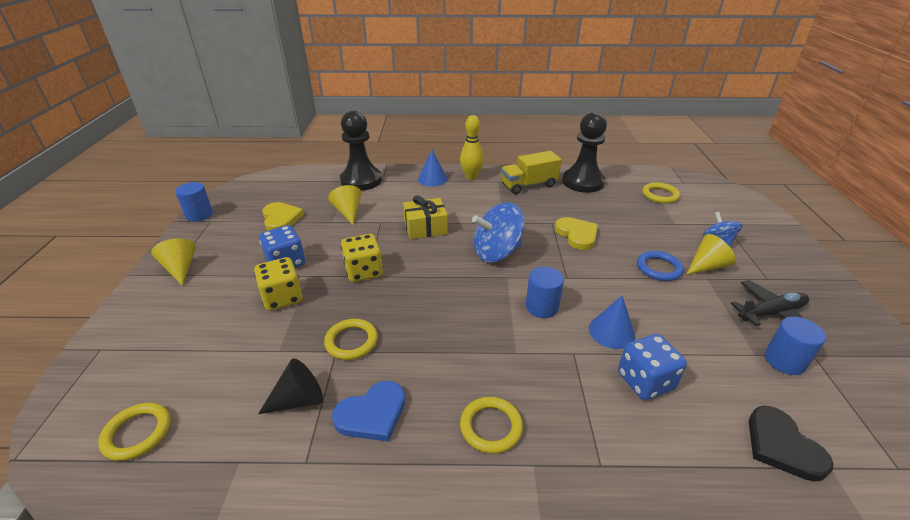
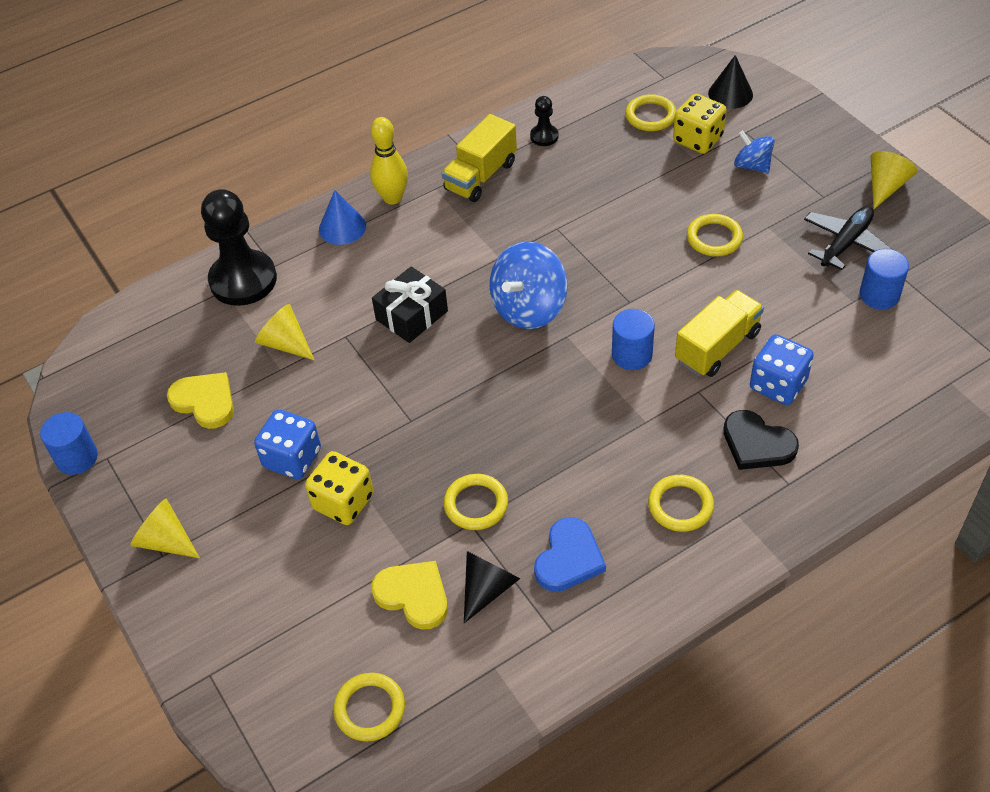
camera: 30 degrees left, 15 degrees up
(364, 271) = (400, 417): yellow dice -> yellow dice (698, 139)
(425, 227) = (412, 315): yellow gift -> black gift
(577, 235) = (598, 233): yellow heart -> yellow heart (413, 595)
(583, 182) = (544, 136): black pawn -> black pawn, size x0.46
(611, 332) = (717, 347): blue cone -> yellow truck
(659, 268) = (714, 238): blue ring -> yellow ring
(707, 266) = (759, 209): yellow cone -> yellow cone (885, 186)
(726, 203) = (730, 94): none -> black cone
(782, 446) = (910, 384): black heart -> black heart (757, 444)

